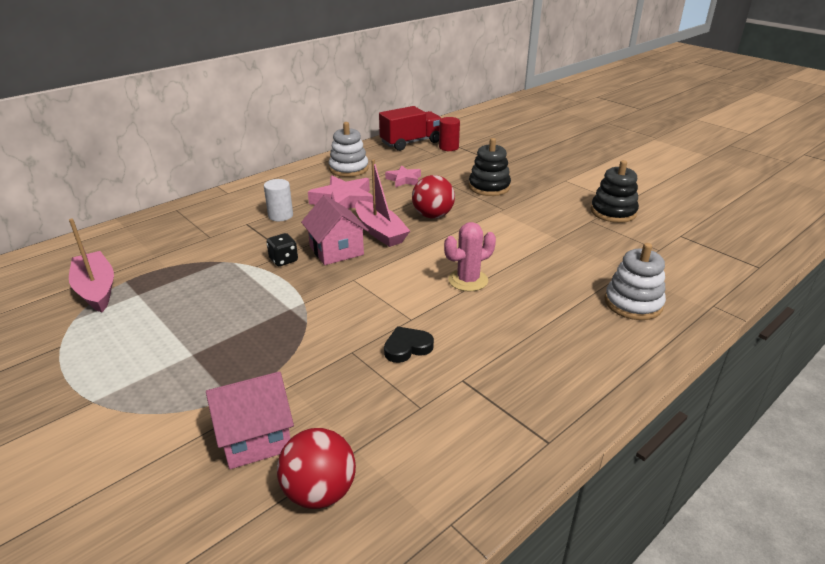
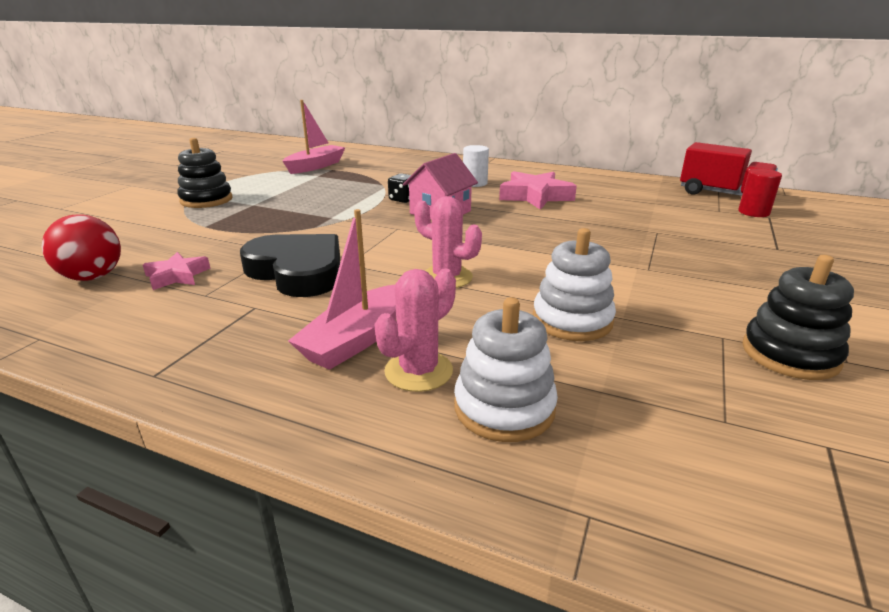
camera: 65 degrees right, 5 degrees down
(255, 437) = (158, 243): pink house -> none
(348, 169) = (604, 185): white stacking toy -> white stacking toy (572, 320)
(380, 232) = (497, 220): pink boat -> pink boat (356, 339)
(404, 180) = (625, 209): pink star -> pink star (177, 276)
(407, 347) = (298, 271): black heart -> black heart, size x2.06
(432, 216) = (566, 235): red ball -> none
(489, 187) = (692, 251): black stacking toy -> black stacking toy (206, 200)
(588, 322) = (418, 371): none -> pink cactus

